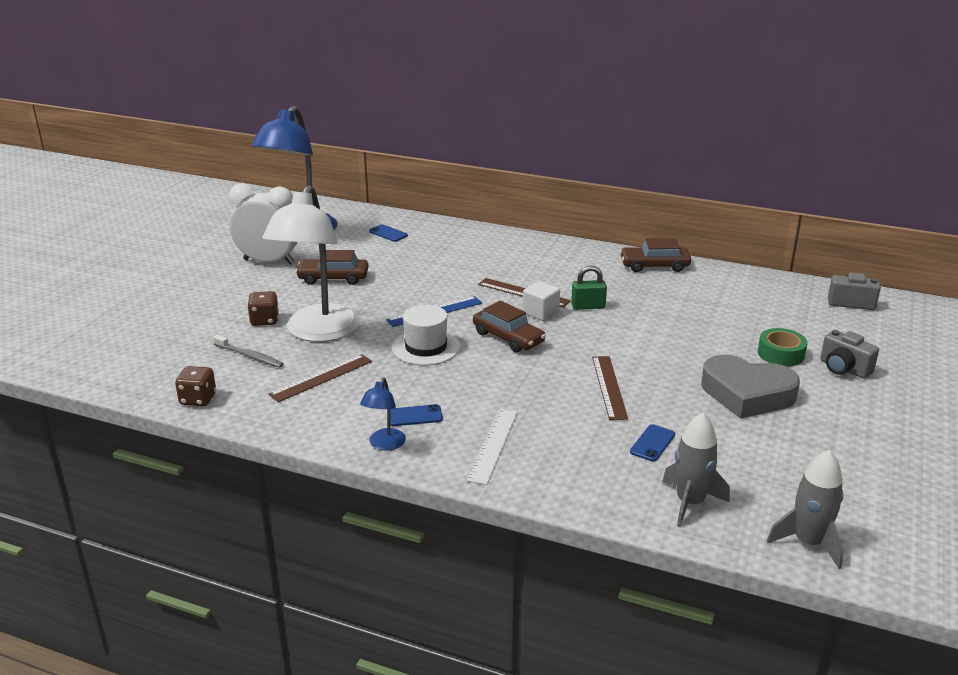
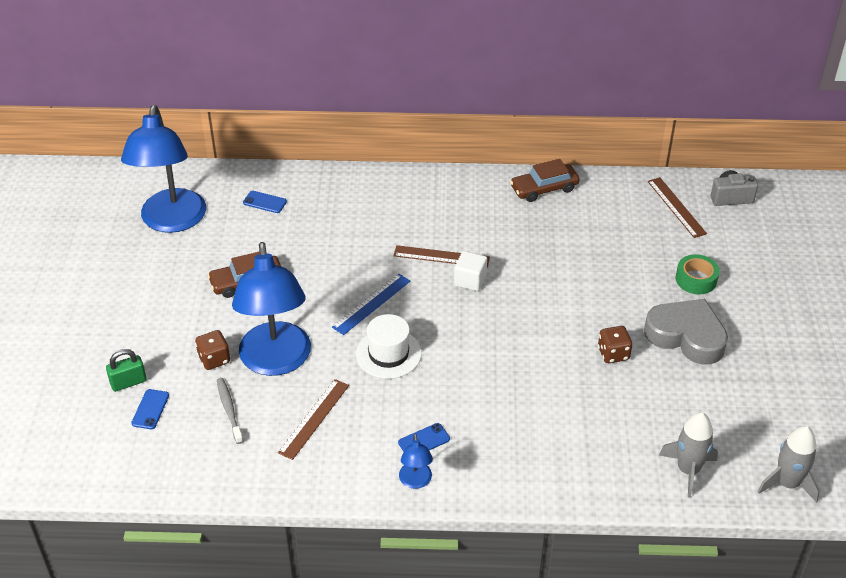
camera: 20 degrees left, 15 degrees up
(198, 399) = (215, 477): brown dice -> brown dice (613, 354)
(249, 356) = (229, 410): grey toothbrush -> grey toothbrush turned 120 degrees counterclockwise
(268, 262) = (166, 275): white clock -> none
(318, 332) = (276, 361): white lamp -> blue lamp
(493, 445) = (507, 455): white ruler -> none
(508, 337) = (456, 321): brown car -> none
(588, 306) = (508, 260): green padlock -> green padlock (128, 382)
(609, 387) = (571, 359): brown ruler -> brown ruler (676, 207)
(652, 443) = (634, 415): blue phone -> blue phone (150, 409)
(747, 394) = (686, 336): grey heart -> grey heart turned 150 degrees counterclockwise
(843, 368) = (751, 284): grey camera -> none

